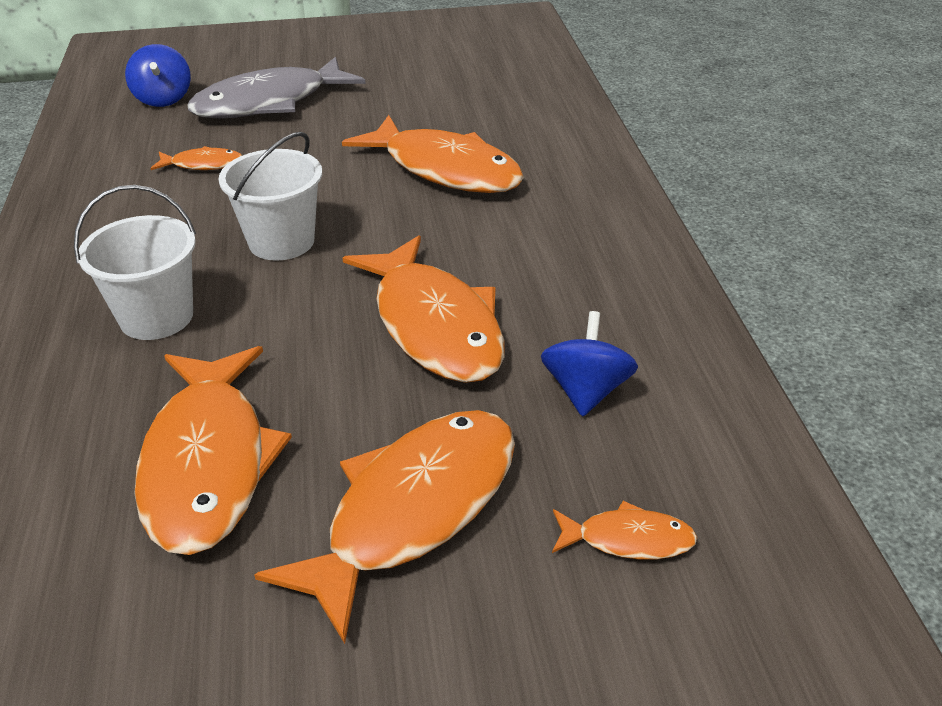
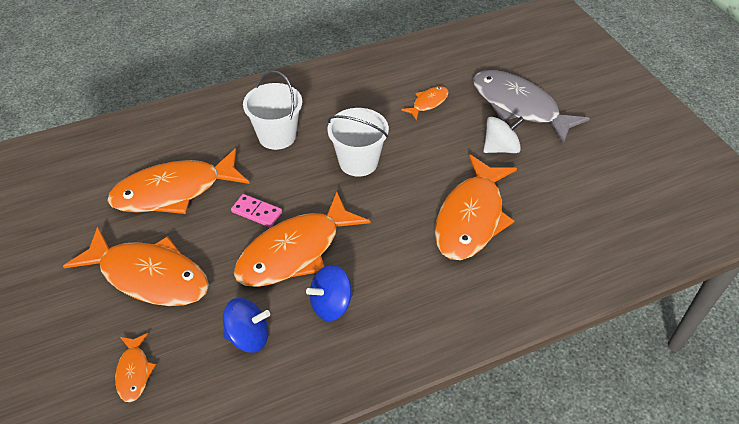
camera: 75 degrees right, 10 degrees up
(163, 99) = (499, 59): blue spinning top -> blue spinning top (331, 304)
(203, 165) = (428, 103): orange fish -> orange fish turned 120 degrees counterclockwise
(327, 358) = (256, 212): none -> pink domino
(335, 128) = (500, 148): none -> white spinning top

